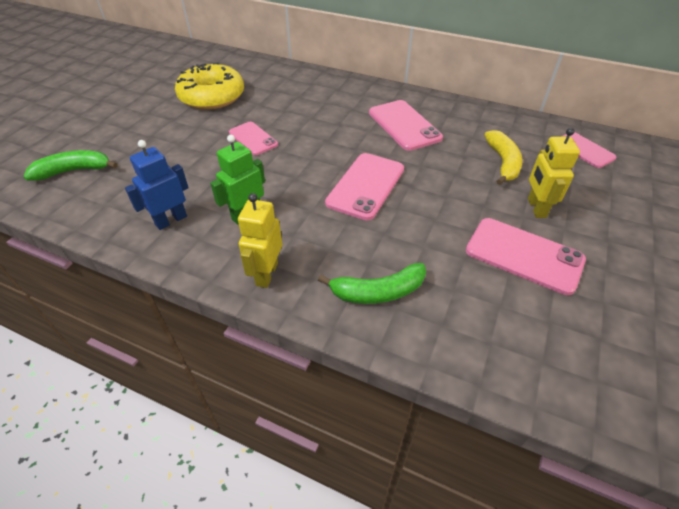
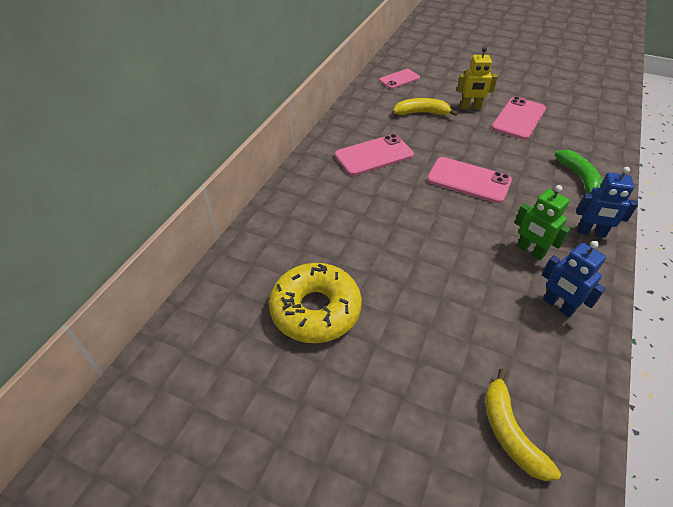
camera: 90 degrees left, 0 degrees up
(74, 171) = (510, 432): green banana -> yellow banana
(253, 138) = (409, 258): pink phone -> none
(266, 274) = (591, 232): yellow robot -> blue robot

